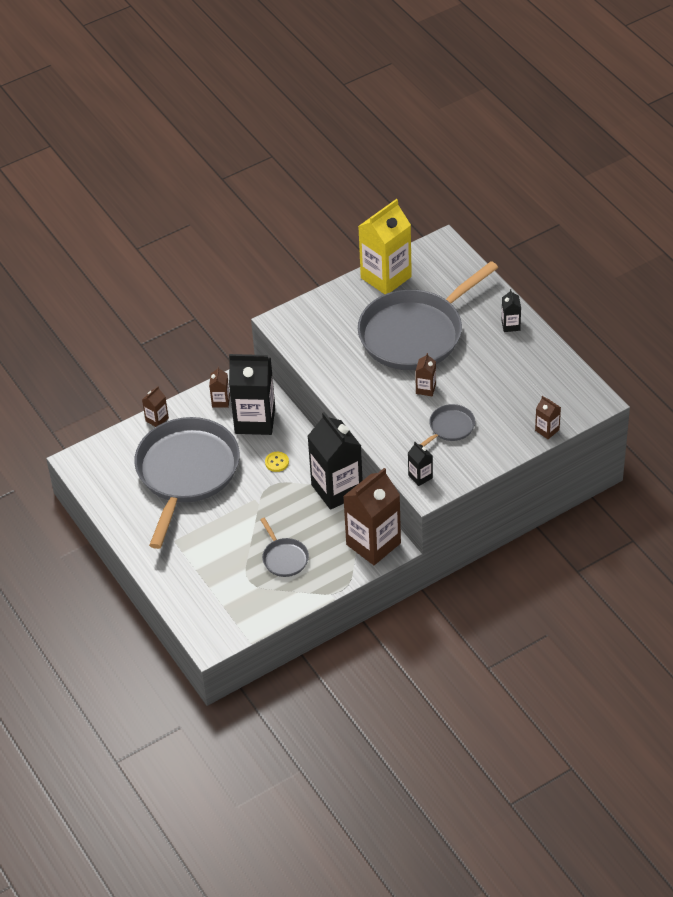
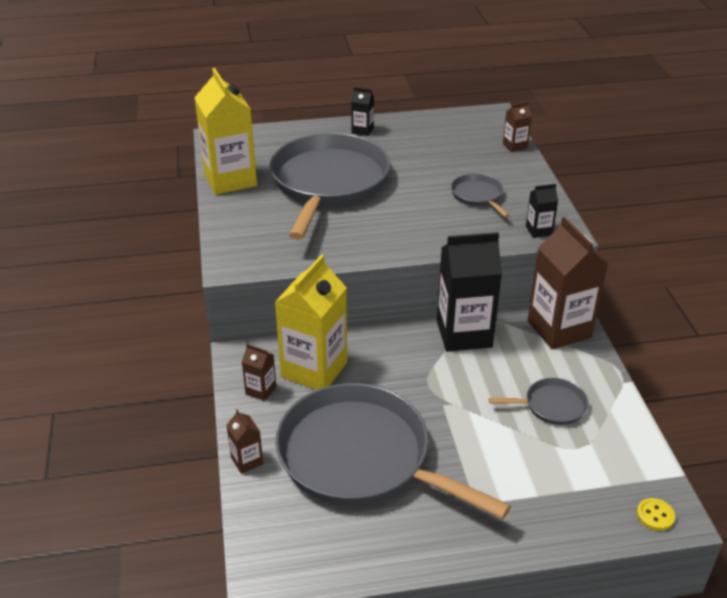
camera: 70 degrees left, 10 degrees down
(255, 420) = (314, 369): black carton -> yellow carton
(277, 462) = (394, 370): yellow button -> yellow button (655, 515)
(415, 334) = (328, 183): grey pan -> grey pan turned 150 degrees counterclockwise
(425, 389) = (412, 196): brown carton -> none

